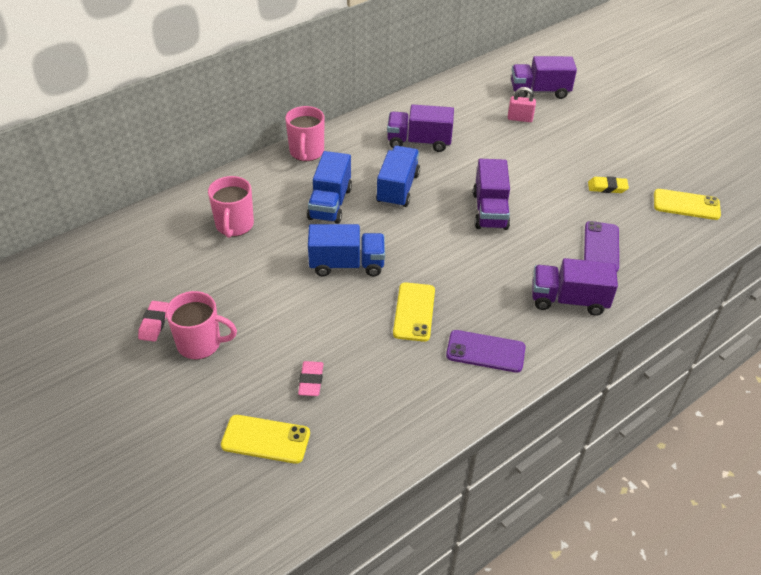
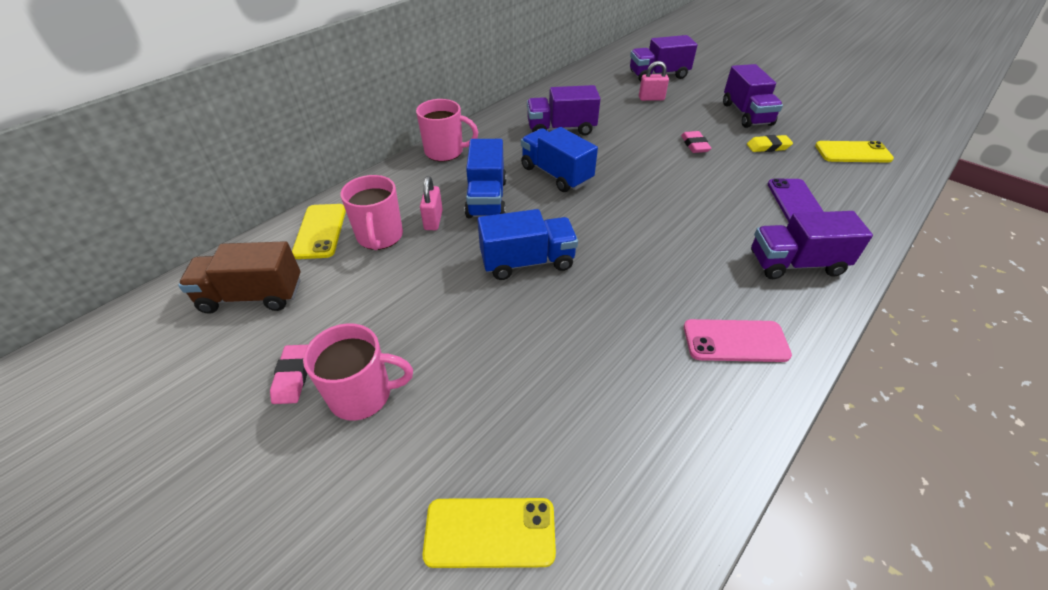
camera: 10 degrees left, 0 degrees up
(131, 260) = (252, 296): none -> brown truck
(280, 217) = (433, 220): none -> pink padlock
(306, 152) = (445, 152): pink mug -> pink mug turned 75 degrees counterclockwise
(311, 381) = (529, 422): pink eraser -> pink eraser (694, 145)
(398, 189) = (556, 174): blue truck -> blue truck turned 45 degrees counterclockwise
(414, 312) = (628, 305): yellow phone -> yellow phone (320, 231)
(485, 351) = (735, 341): purple phone -> pink phone
(490, 210) = (663, 183): purple truck -> purple truck (746, 114)

